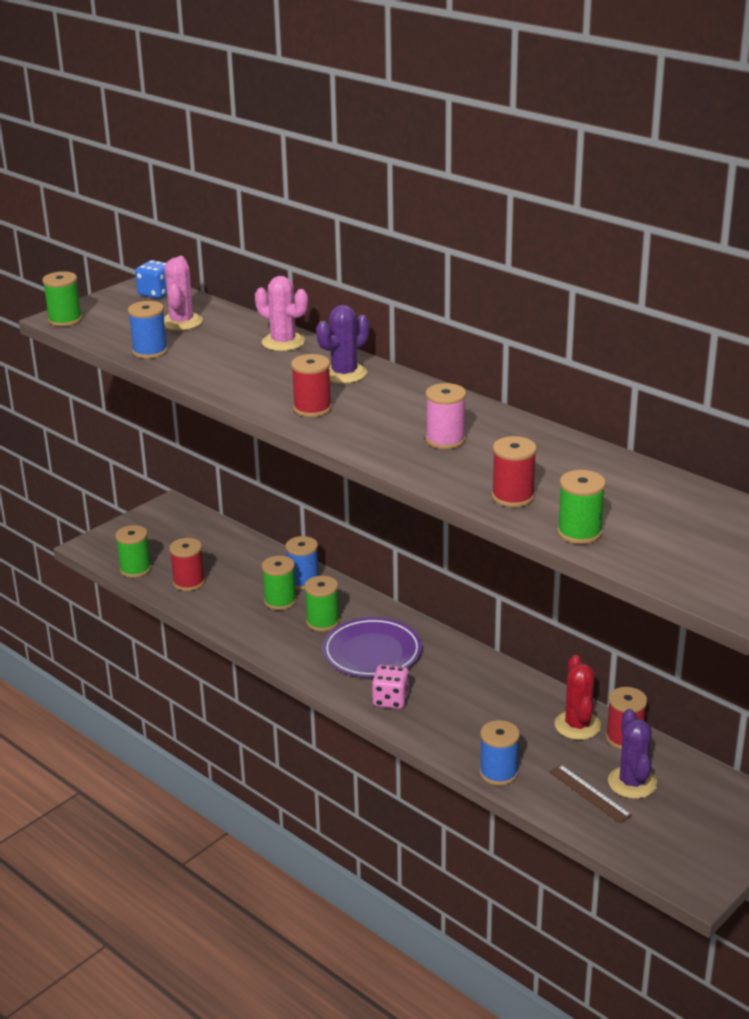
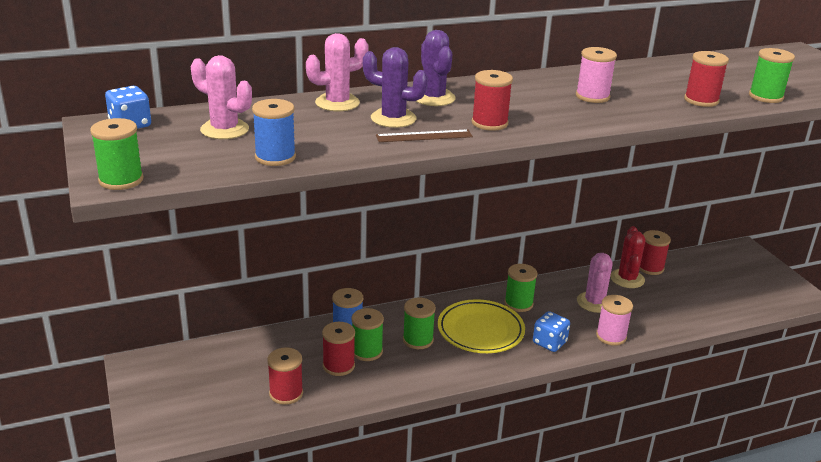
camera: 65 degrees left, 0 degrees up
(135, 569) = (227, 420): green spool -> green spool (518, 303)
(247, 594) = (338, 366): none -> red spool
(372, 652) = (480, 330): purple plate -> yellow plate
(390, 700) = (549, 343): pink dice -> blue dice
(441, 738) = (611, 336): none -> pink spool
(498, 773) = (664, 327): blue spool -> none
(499, 712) = (594, 302): none -> pink cactus
(577, 725) = (627, 279): red cactus -> red cactus turned 75 degrees clockwise
(589, 793) = (702, 301): brown ruler -> brown ruler (424, 136)
(632, 783) = (698, 282): purple cactus -> purple cactus (393, 118)

